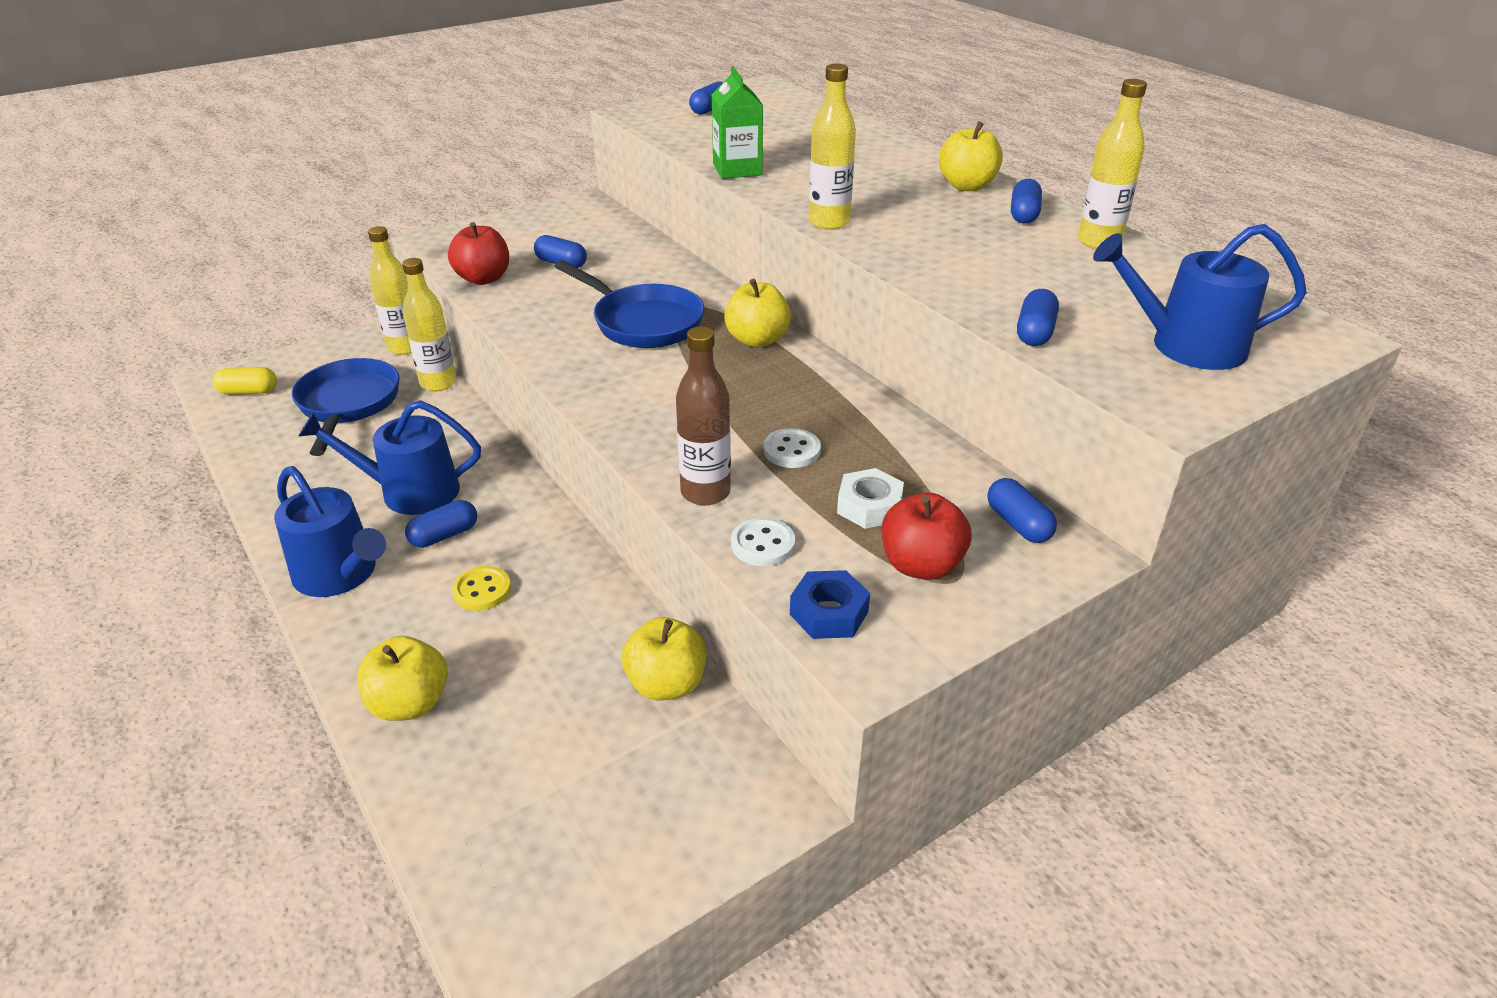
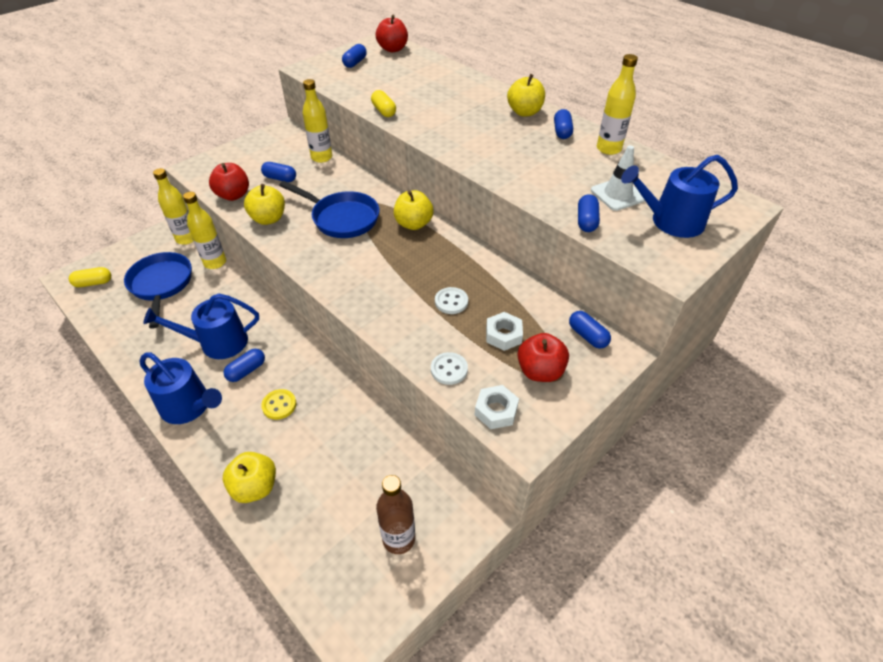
camera: 10 degrees left, 10 degrees up
(666, 684) = (401, 451): yellow apple -> yellow apple (268, 219)
(705, 492) = (408, 338): brown bottle -> brown bottle (399, 539)
(737, 169) = (384, 111): green carton -> yellow capsule
(774, 97) = (393, 49): none -> red apple
(829, 222) = (449, 149): yellow bottle -> yellow bottle (321, 157)
(829, 613) = (496, 410): blue nut -> white nut
(1099, 302) = (617, 194): none -> white traffic cone

